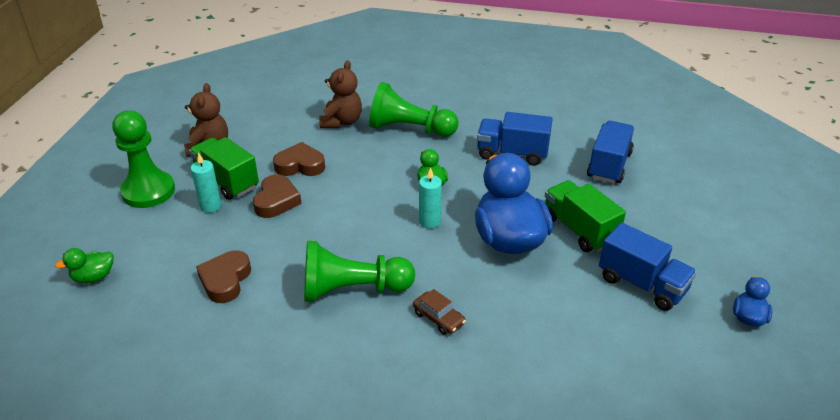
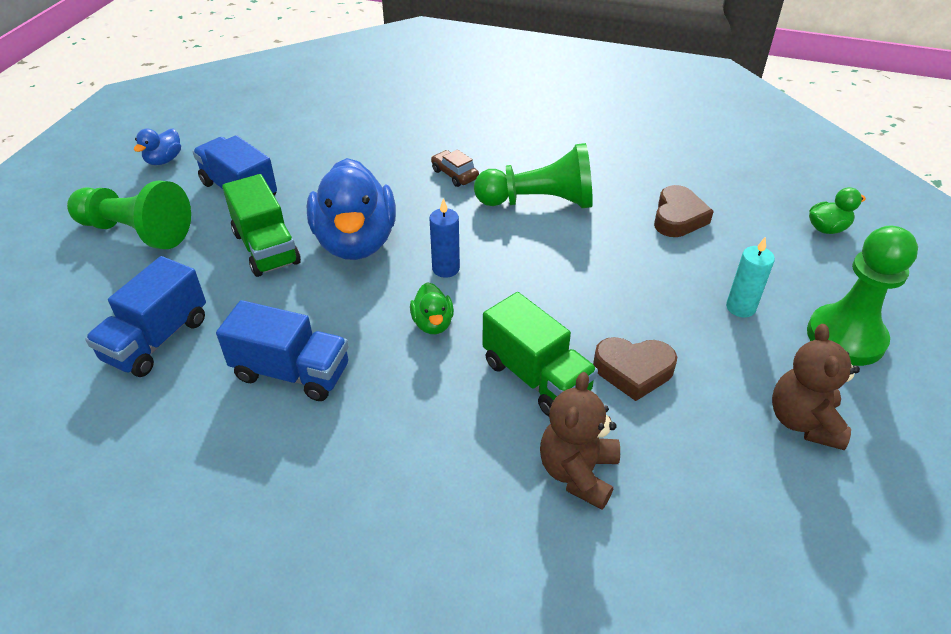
camera: 175 degrees left, 5 degrees up
(226, 181) = (738, 347): green truck -> green truck (536, 377)
(276, 201) = (652, 310): brown heart -> none
(409, 129) = (450, 442): green pawn -> green pawn (136, 232)
(429, 222) = (445, 268): turquoise candle -> blue candle

